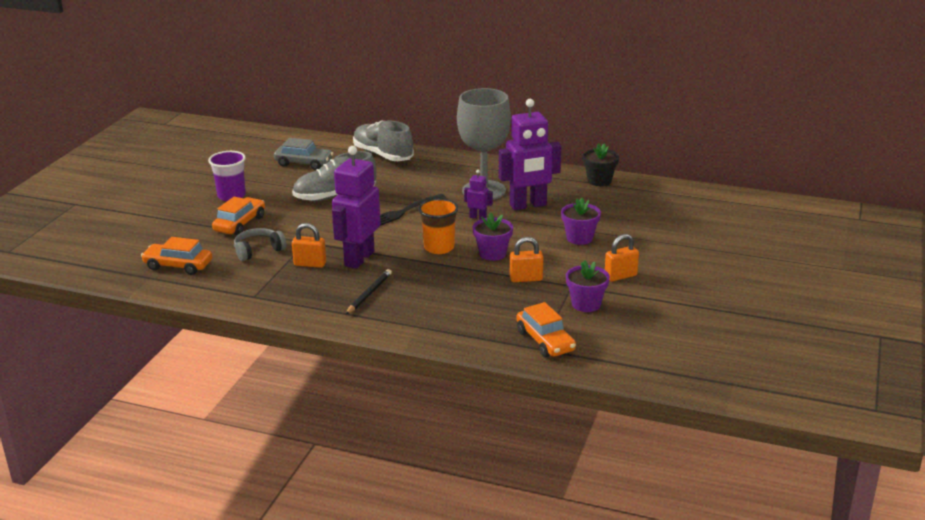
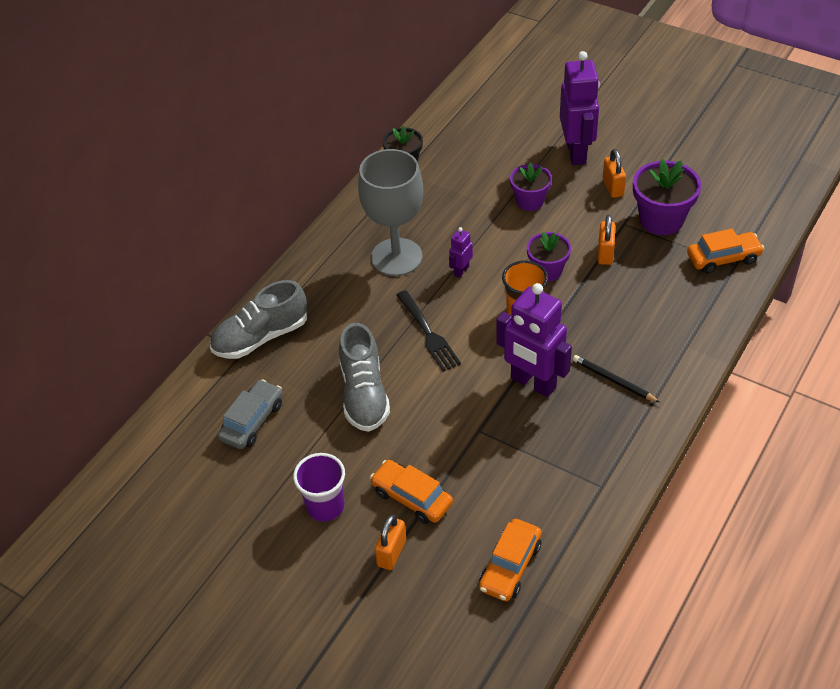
camera: 75 degrees left, 20 degrees up
(258, 250) = (490, 479): grey headphones -> none
(310, 264) = (535, 429): orange padlock -> orange padlock (391, 553)
(528, 205) = (445, 227): purple robot -> purple robot (576, 152)
(586, 304) = (661, 220): purple flower pot -> purple flower pot, size x1.55

